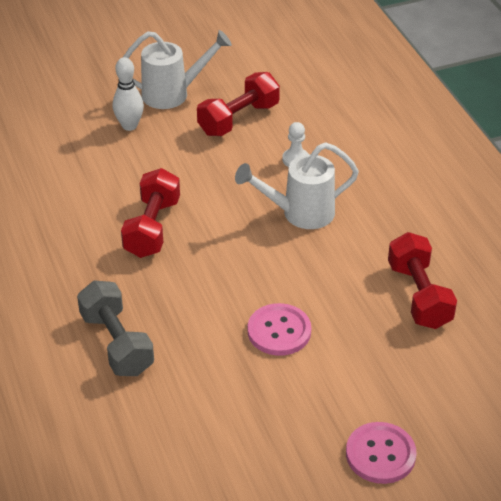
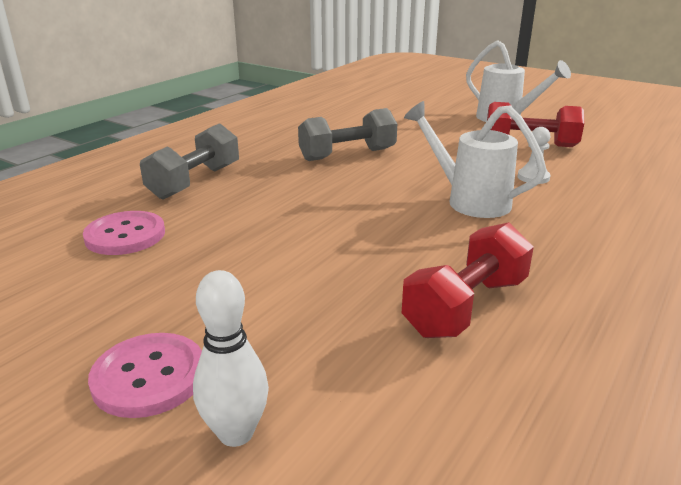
camera: 55 degrees right, 15 degrees down
(129, 126) = (443, 118): white bowling pin -> white bowling pin (236, 433)
(152, 228) = (347, 155): red dumbbell -> grey dumbbell
(279, 331) = (293, 242): pink button -> pink button (125, 235)

